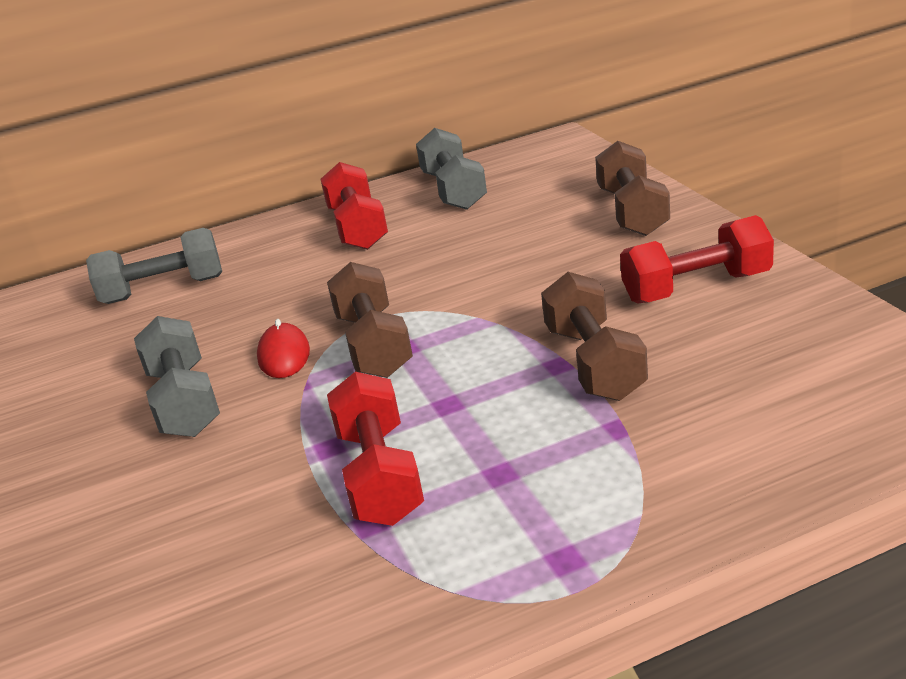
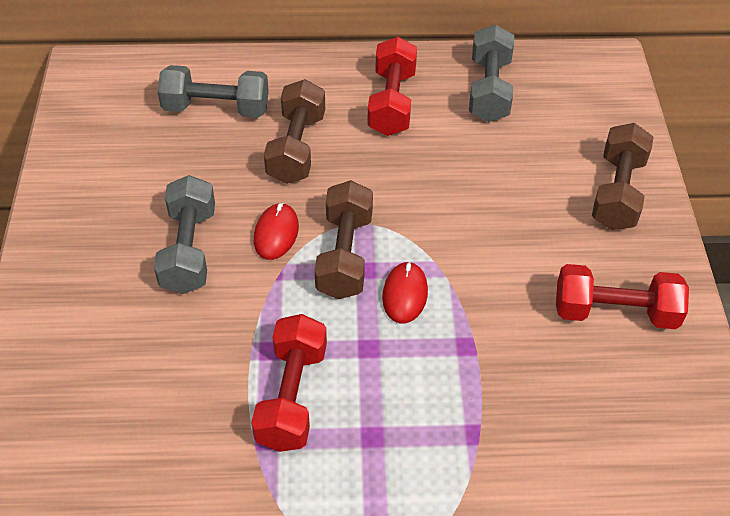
camera: 15 degrees right, 20 degrees up
(461, 350) = (405, 294): none -> red mouse
(594, 363) = (493, 358): brown dumbbell -> brown dumbbell (296, 147)

